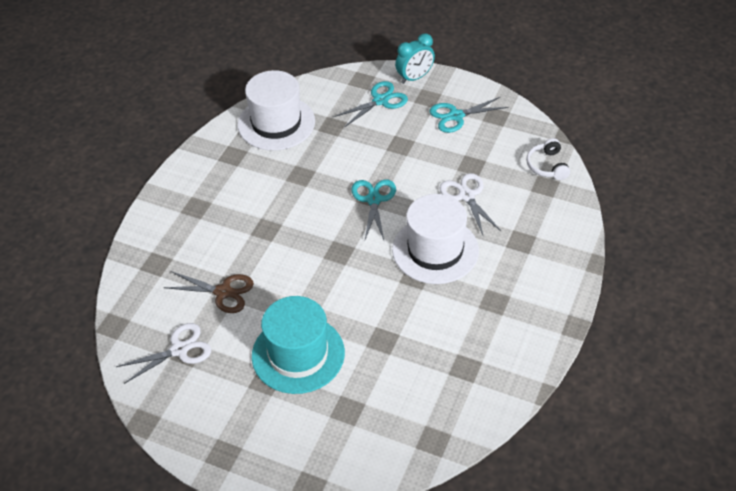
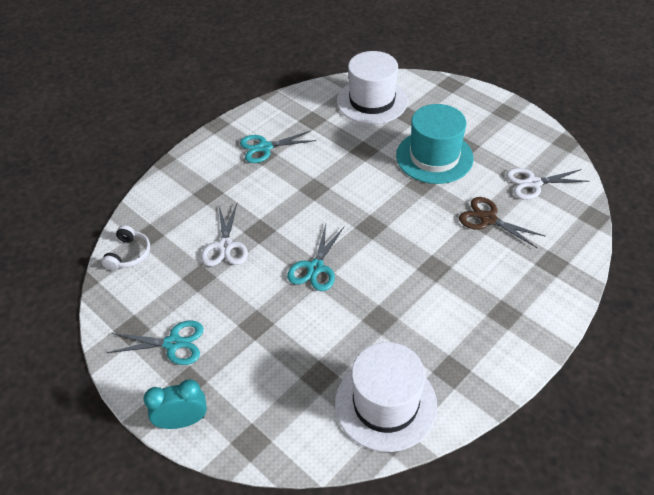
camera: 160 degrees left, 0 degrees up
(380, 101) = (245, 396): turquoise scissors -> turquoise scissors (265, 147)
(435, 250) = (284, 205): white hat -> white hat (372, 101)

